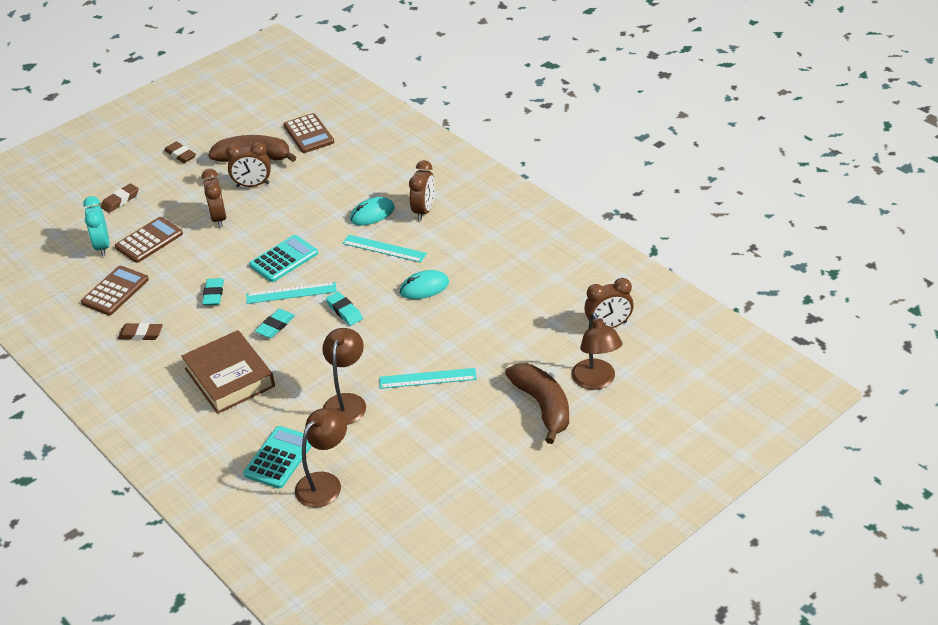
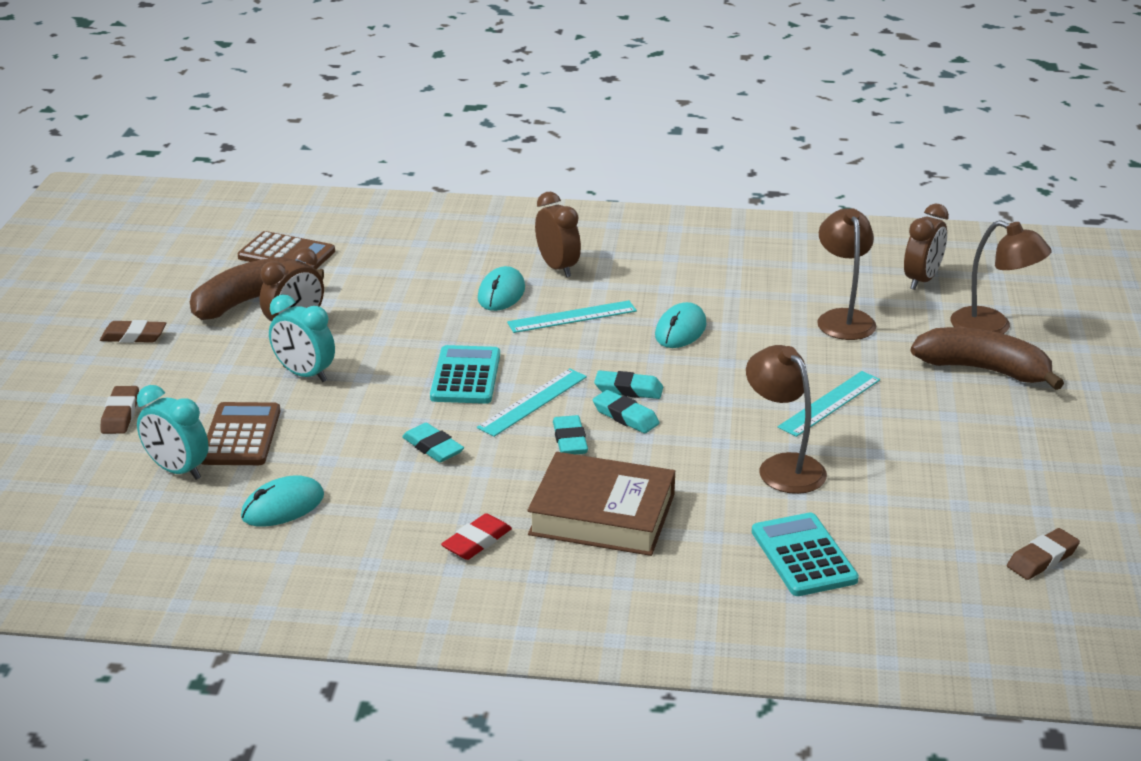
camera: 45 degrees left, 10 degrees down
(115, 291) = (283, 506): brown calculator -> turquoise mouse
(141, 334) = (403, 531): brown eraser -> brown eraser (1042, 559)
(161, 359) = (477, 541): none -> red eraser
(218, 218) = (304, 374): brown clock -> turquoise clock
(319, 327) = (625, 416): none -> turquoise eraser
(325, 483) = (896, 550): brown lamp -> brown lamp (843, 318)

